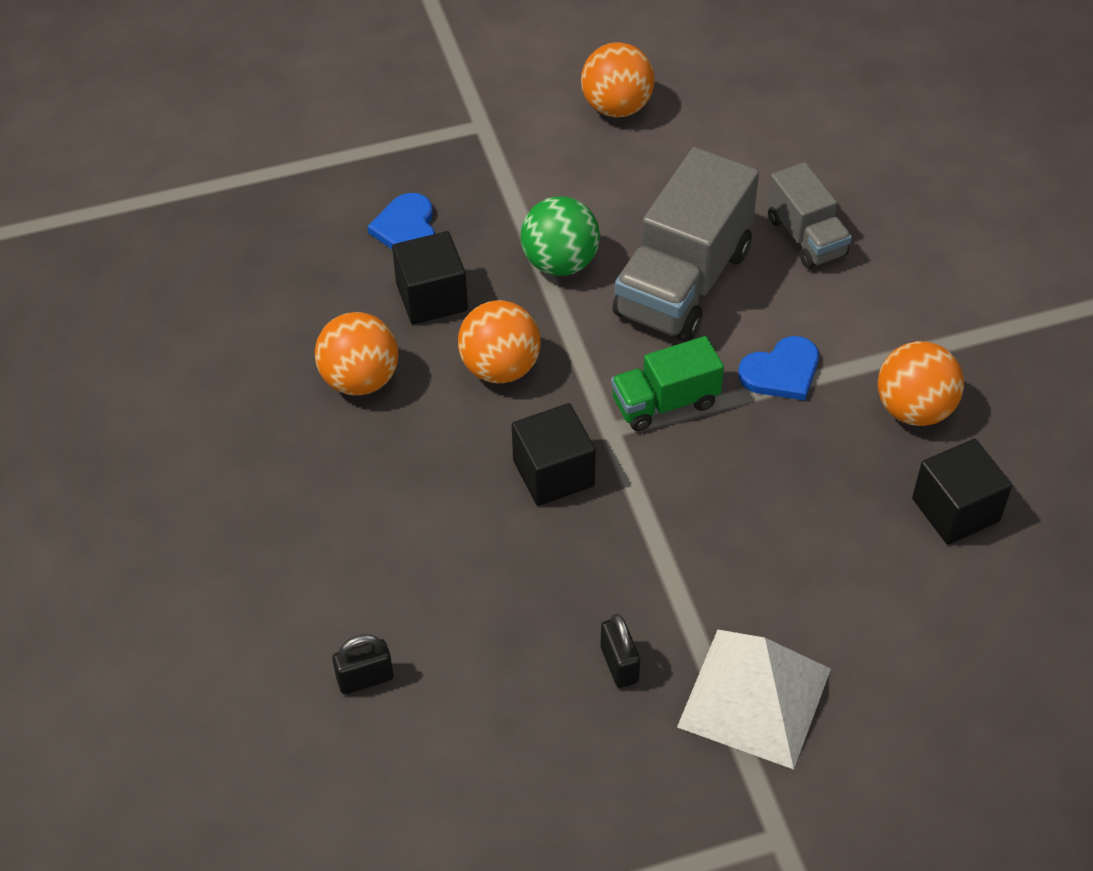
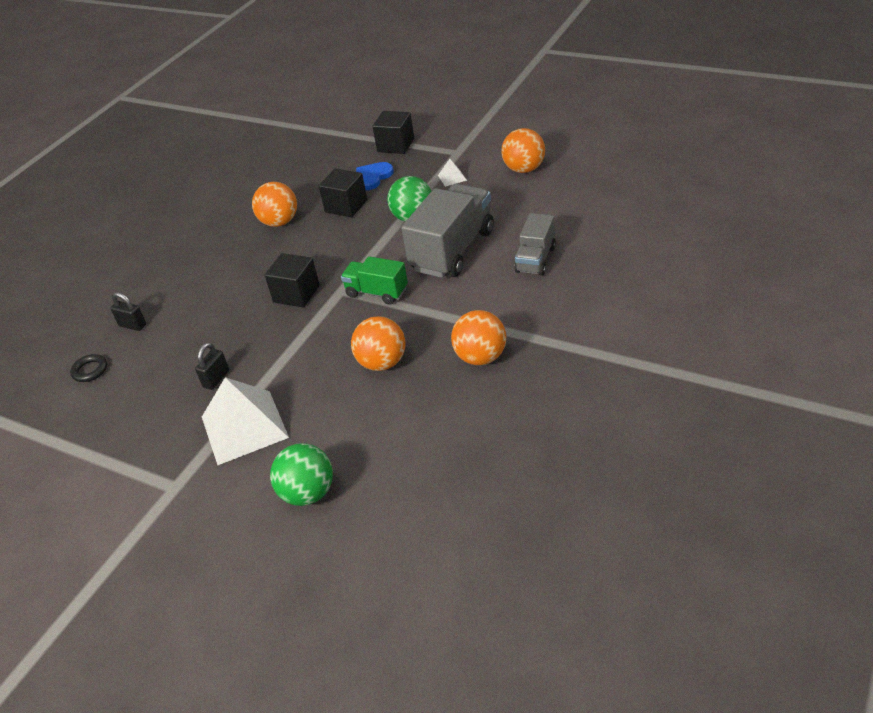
camera: 50 degrees right, 10 degrees down
(404, 787) = (90, 370): none -> black ring
(500, 368) = (333, 244): orange ball -> orange ball (382, 363)
(530, 170) = (452, 177): none -> white pyramid
(683, 282) = (452, 250): grey truck -> grey truck turned 135 degrees clockwise
(781, 372) = (443, 308): blue heart -> none
(951, 716) = (308, 493): none -> green ball
(955, 510) = (437, 411): black cube -> black cube (396, 145)

